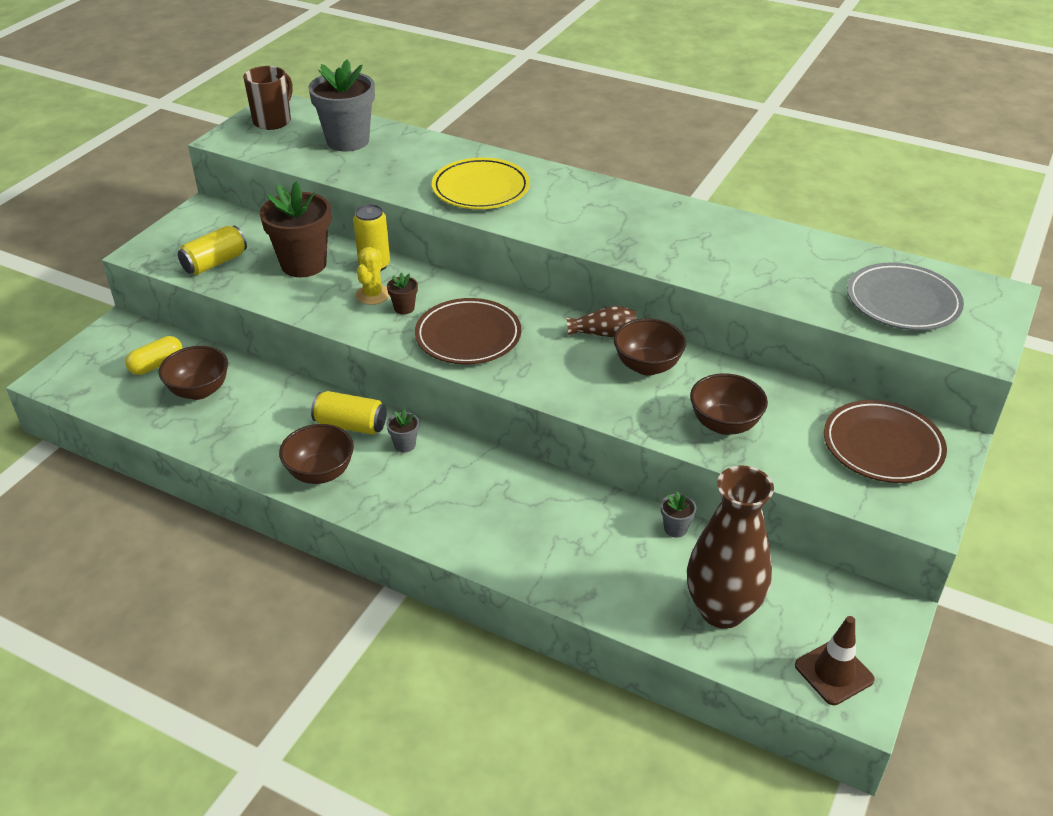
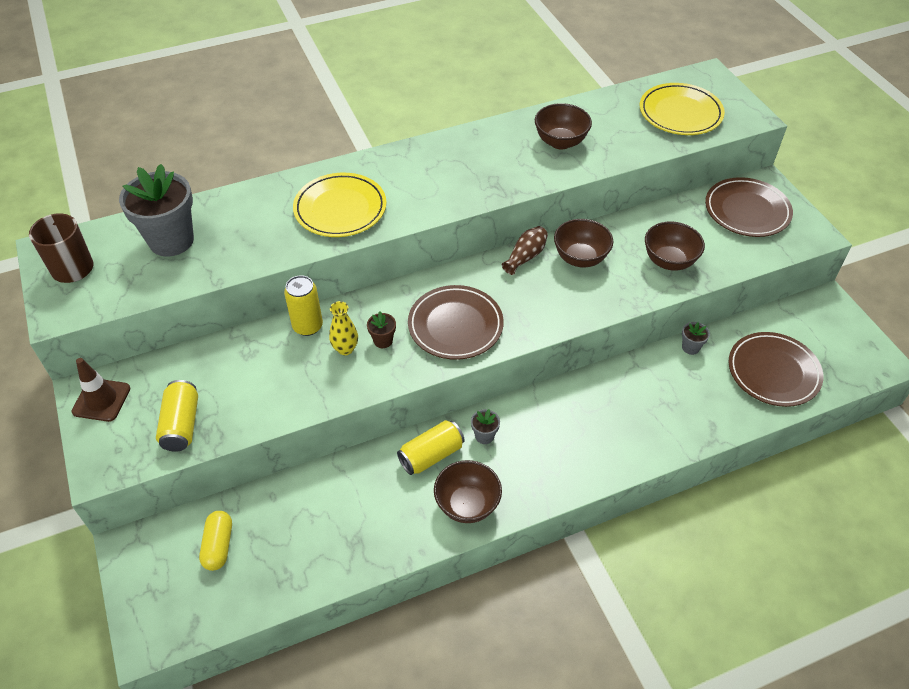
camera: 50 degrees left, 10 degrees up
(199, 391) = (287, 532): brown bowl -> brown bowl (560, 142)
(303, 264) = (255, 368): brown flower pot -> none
(373, 295) = (345, 349): yellow cactus -> yellow vase
(722, 610) = (773, 372): brown vase -> brown plate
(834, 672) = (854, 357): brown traffic cone -> brown traffic cone (101, 400)
(902, 302) = (680, 113): grey plate -> yellow plate

